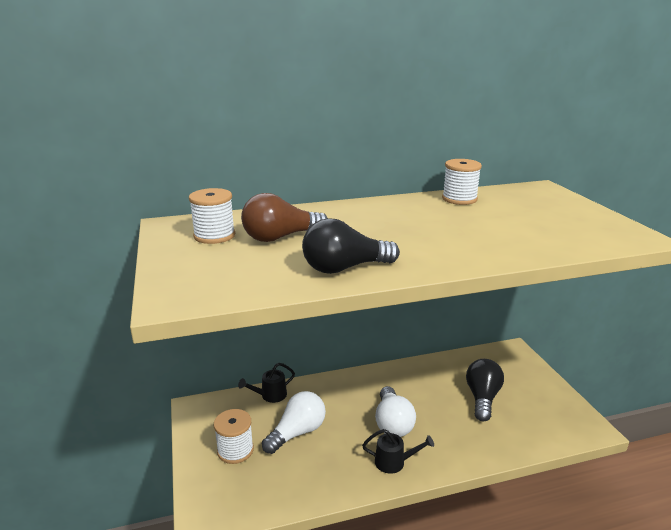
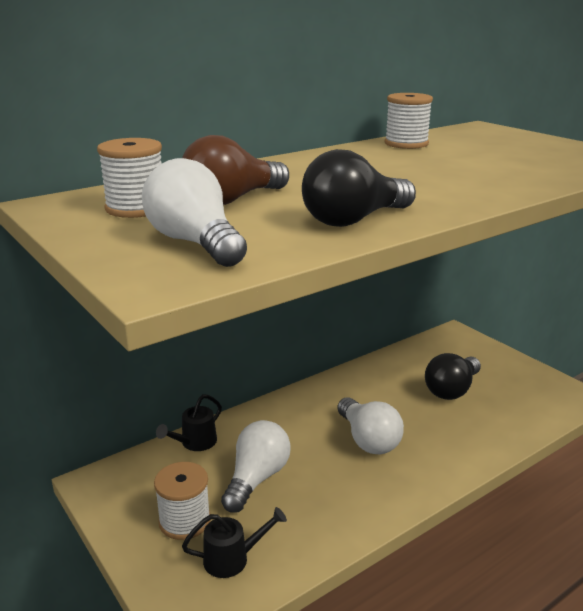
camera: 20 degrees left, 0 degrees up
(223, 271) = (195, 243): none -> white light bulb
(394, 462) = (396, 483): black watering can -> black watering can (233, 558)
(482, 398) = (452, 390): black light bulb -> black light bulb turned 135 degrees counterclockwise

